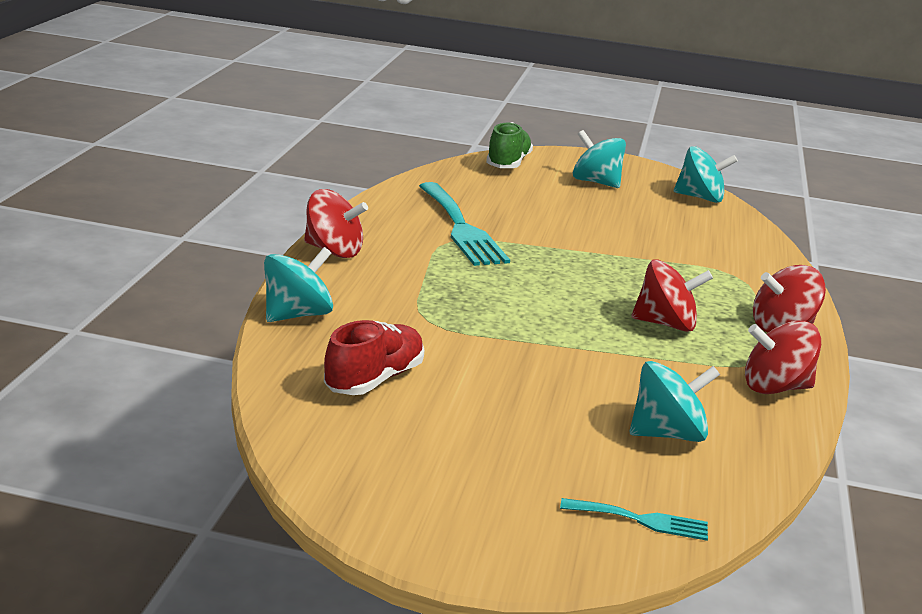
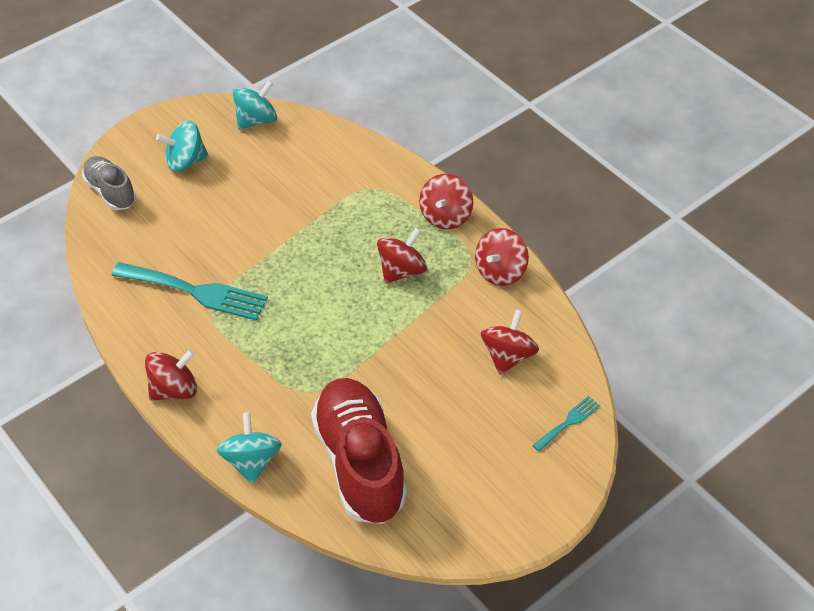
camera: 50 degrees left, 25 degrees up
(374, 379) = (360, 462): red shoe -> red shoe, size x1.82
(508, 163) = (111, 191): green shoe -> grey shoe
(667, 434) = (508, 356): turquoise spinning top -> red spinning top

